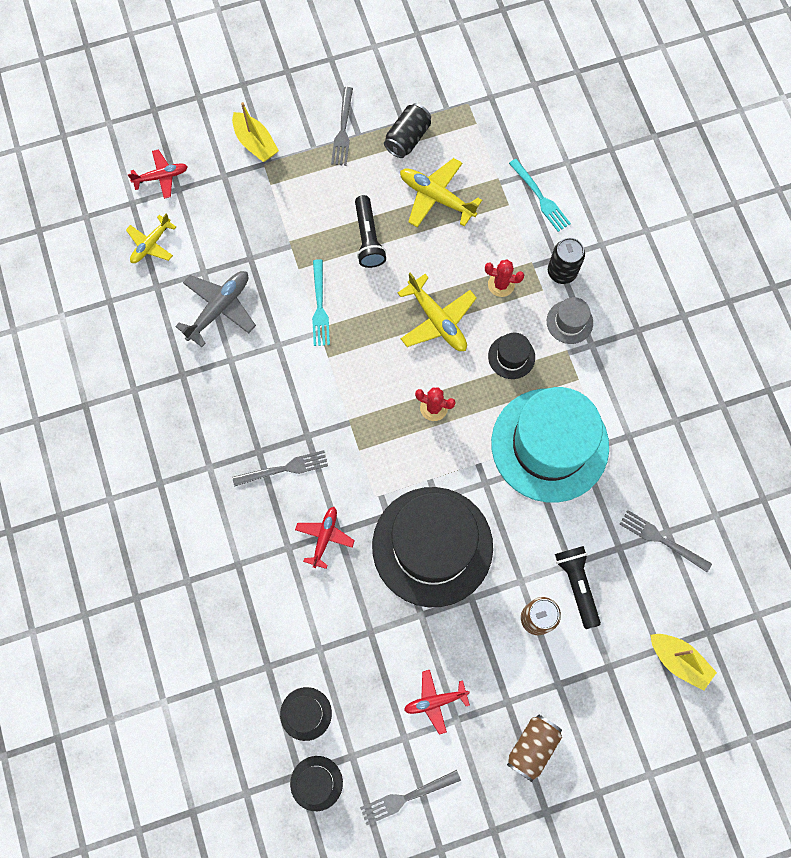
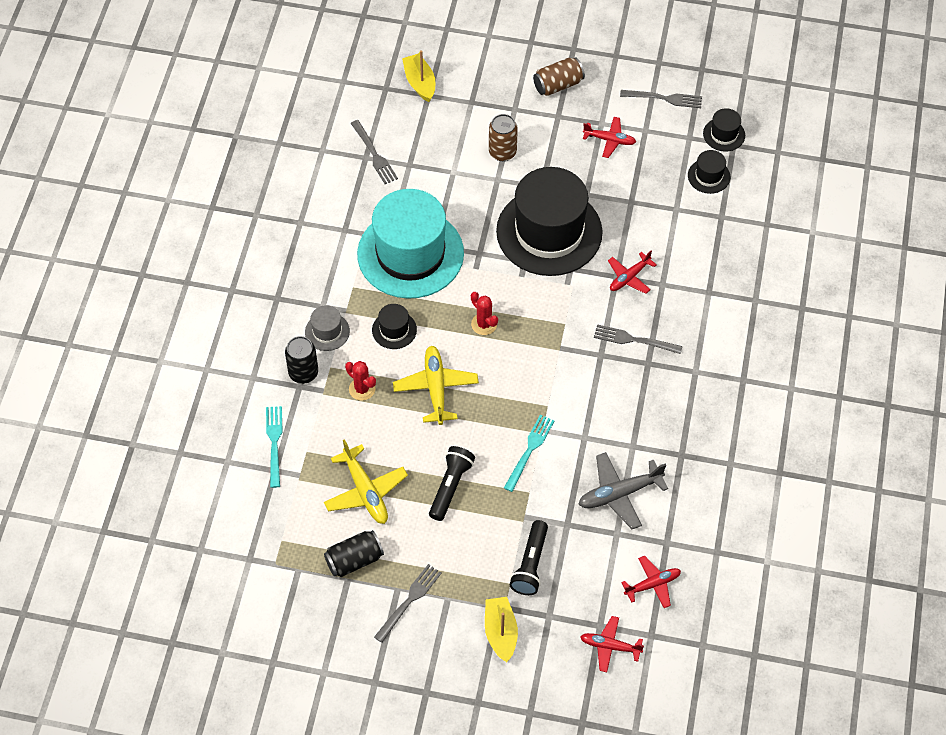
camera: 150 degrees left, 15 degrees down
(151, 244) = (652, 584): yellow plane -> red plane
(577, 585) = (458, 157): black flashlight -> black flashlight (530, 564)

